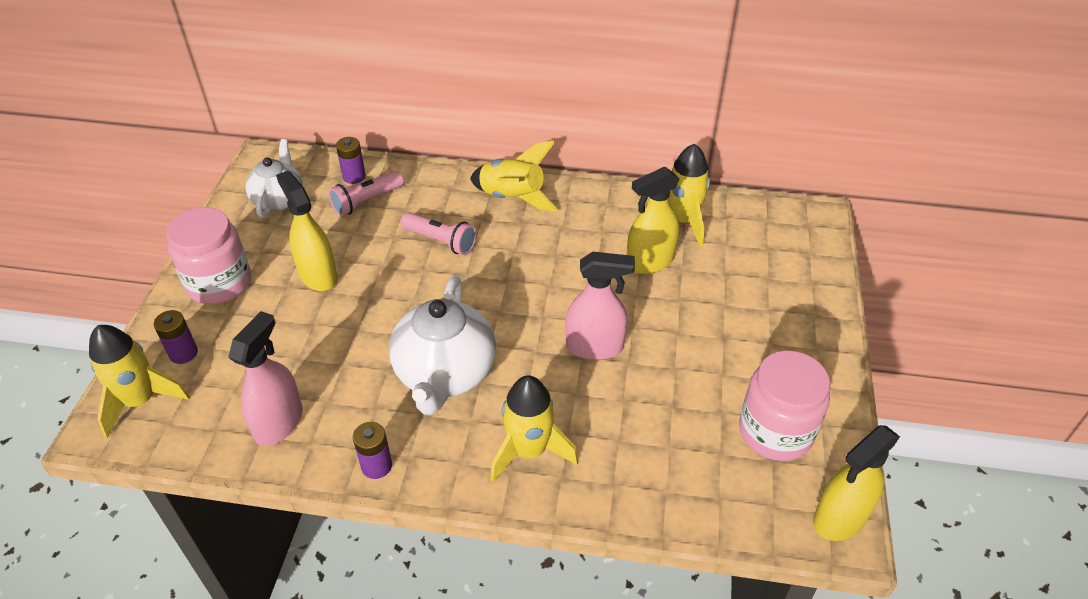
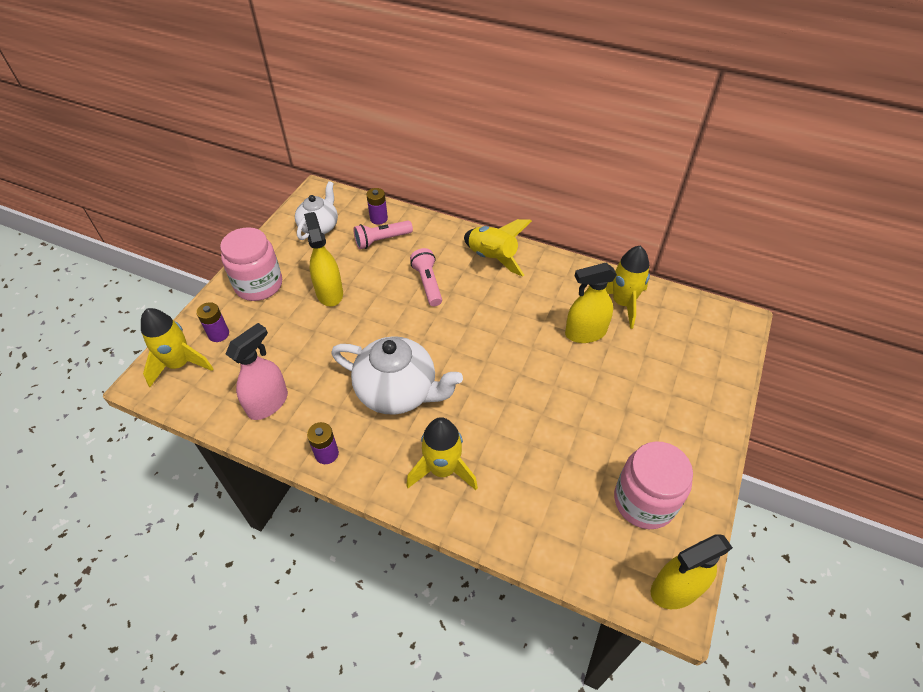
camera: 15 degrees right, 5 degrees up
(441, 241) = (427, 283): pink flashlight -> pink flashlight turned 150 degrees counterclockwise
(445, 374) = (398, 392): white teapot -> white teapot turned 90 degrees counterclockwise
(595, 347) = (519, 395): pink spray bottle -> none

